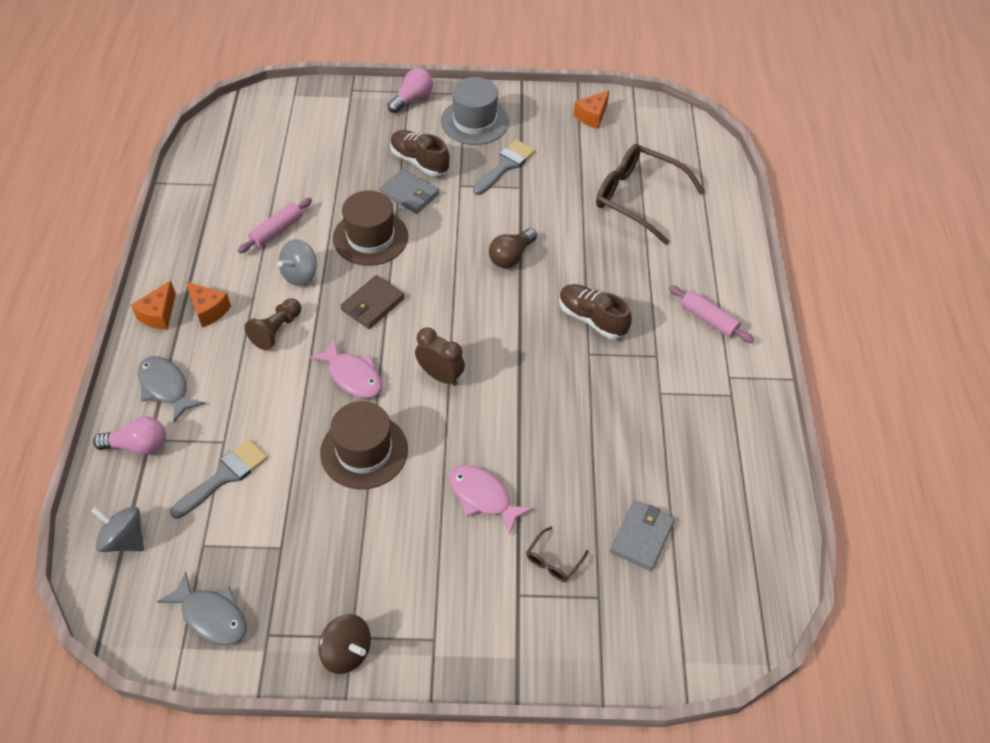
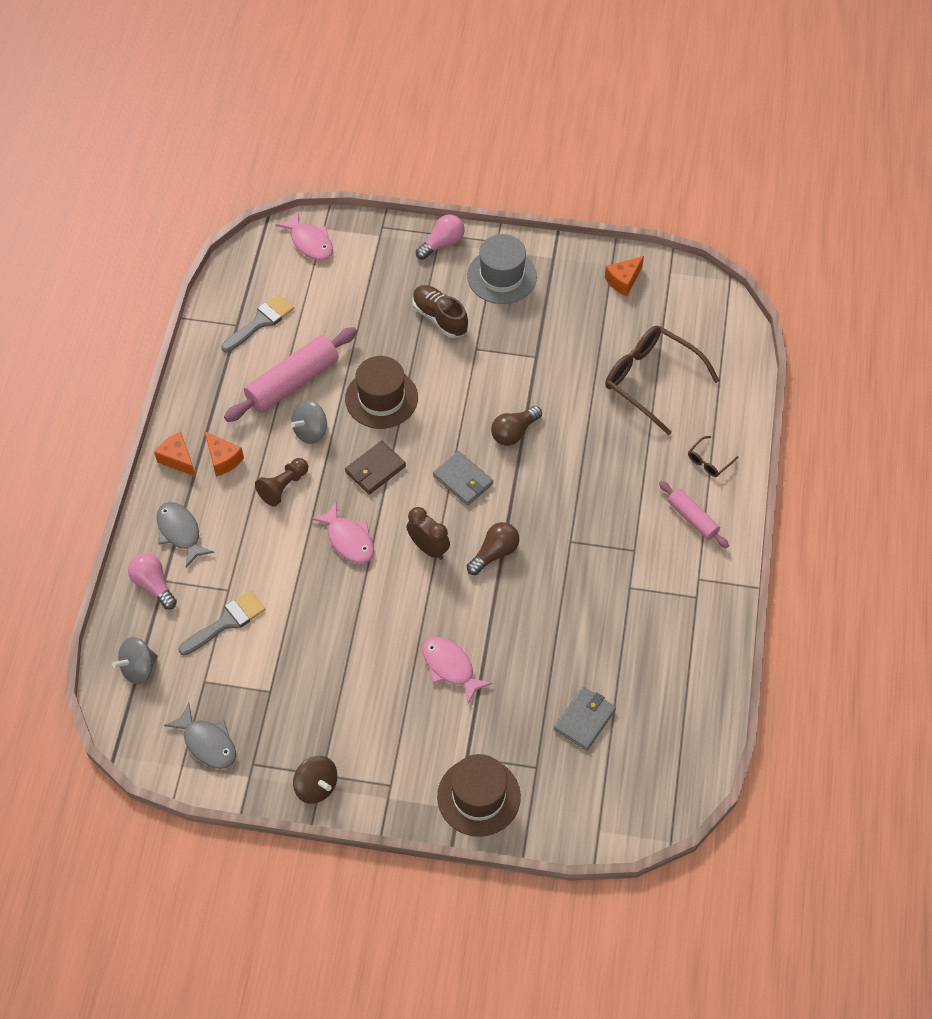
camera: 10 degrees right, 5 degrees up
(124, 539) = (138, 668): grey spinning top -> grey spinning top turned 75 degrees counterclockwise
(138, 445) = (153, 585): pink light bulb -> pink light bulb turned 135 degrees counterclockwise
(159, 314) = (177, 459): orange cheese -> orange cheese turned 105 degrees clockwise
(277, 231) = (293, 382): pink rolling pin -> pink rolling pin, size x1.77
(282, 108) = (310, 242): none -> pink fish
(364, 451) = (351, 613): brown hat -> brown hat (478, 796)
(409, 194) = (425, 353): grey wallet -> grey wallet (463, 480)
(505, 165) = (525, 331): grey brush -> grey brush (261, 322)
(511, 373) = (494, 553): none -> brown light bulb
(553, 560) = (503, 731): brown glasses -> brown glasses (709, 461)
(592, 319) = (580, 506): brown shoe -> none

